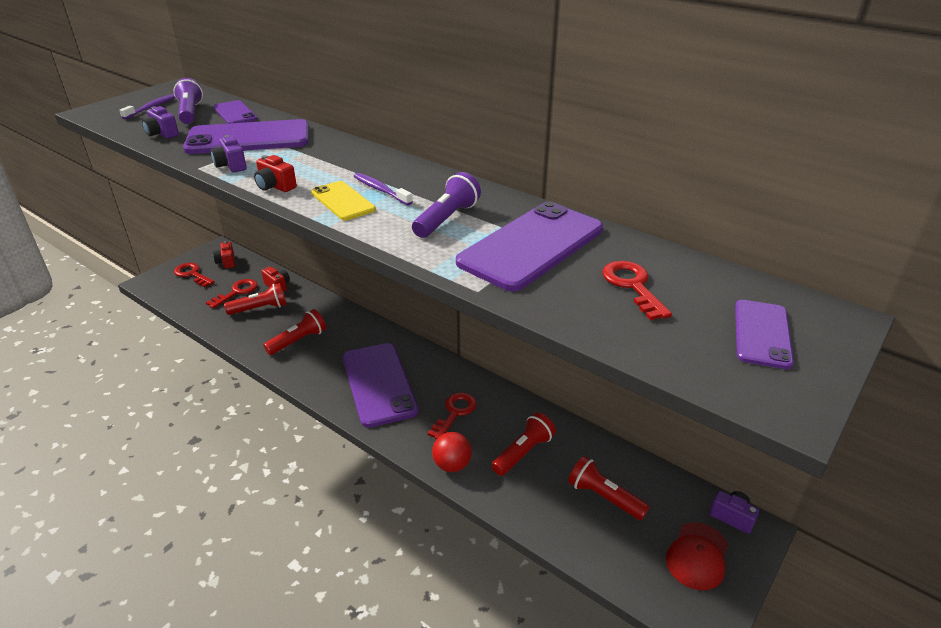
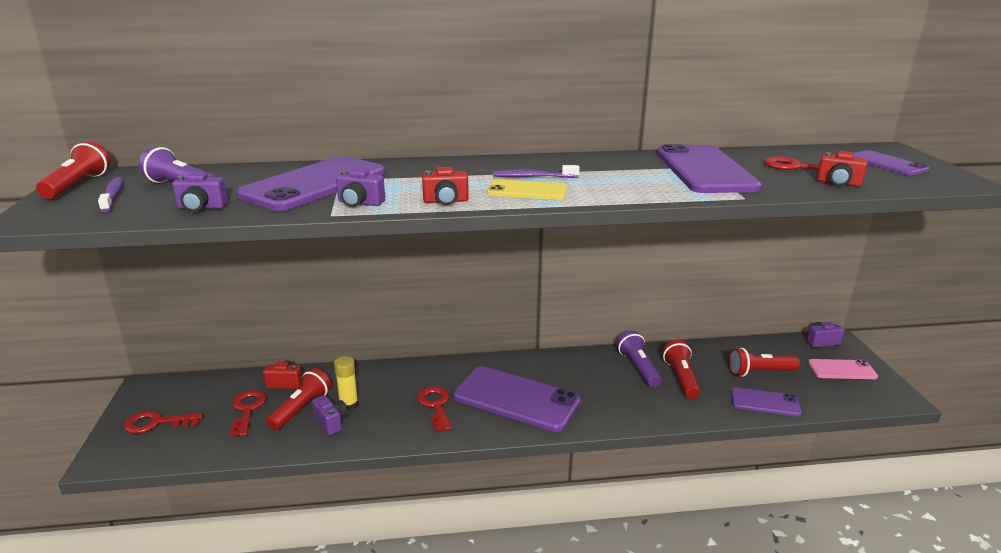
camera: 45 degrees left, 10 degrees down
(226, 262) = (182, 393): red camera -> red camera (838, 183)
(235, 113) = (238, 174): purple phone -> purple phone (765, 402)
(260, 328) = (331, 422): none -> purple camera
(285, 322) = (349, 405): none -> yellow glue stick
(298, 341) = (390, 410): red flashlight -> red flashlight (78, 185)
(447, 219) = (622, 175): purple flashlight -> purple flashlight (638, 368)
(452, 465) = (657, 413): red ball -> none
(455, 413) = (601, 383): red key -> red key (435, 406)
(697, 556) = (842, 370): red cap -> pink phone

